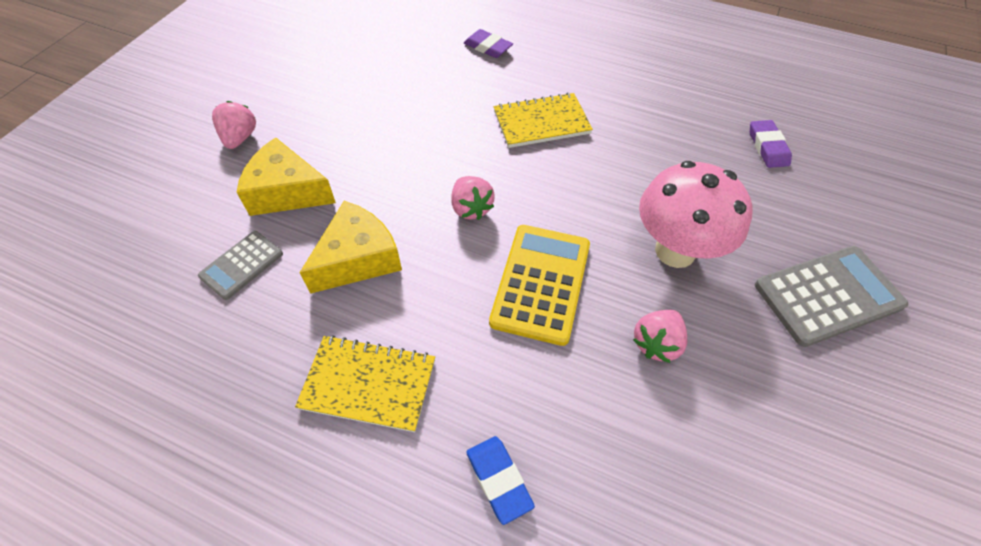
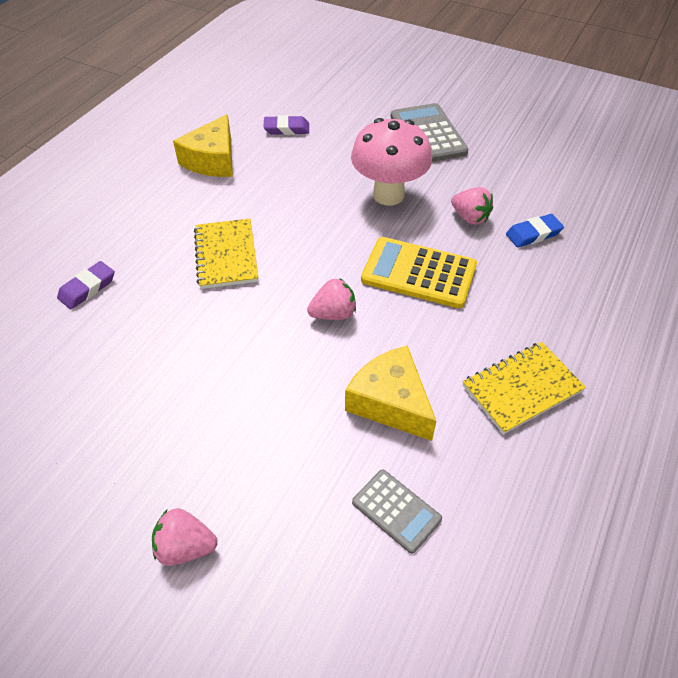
camera: 85 degrees left, 5 degrees down
(287, 192) = (292, 477): yellow cheese -> yellow cheese (212, 160)
(368, 384) = (522, 388): yellow notebook -> yellow notebook turned 45 degrees clockwise
(499, 480) = (584, 309): blue eraser -> blue eraser (533, 234)

